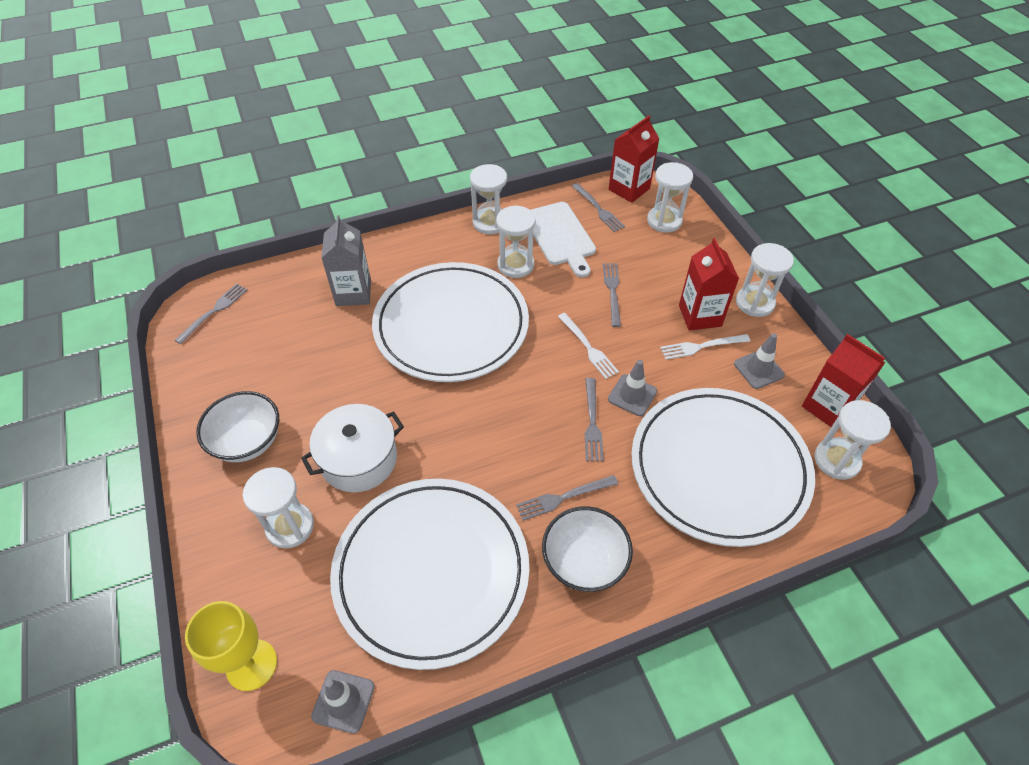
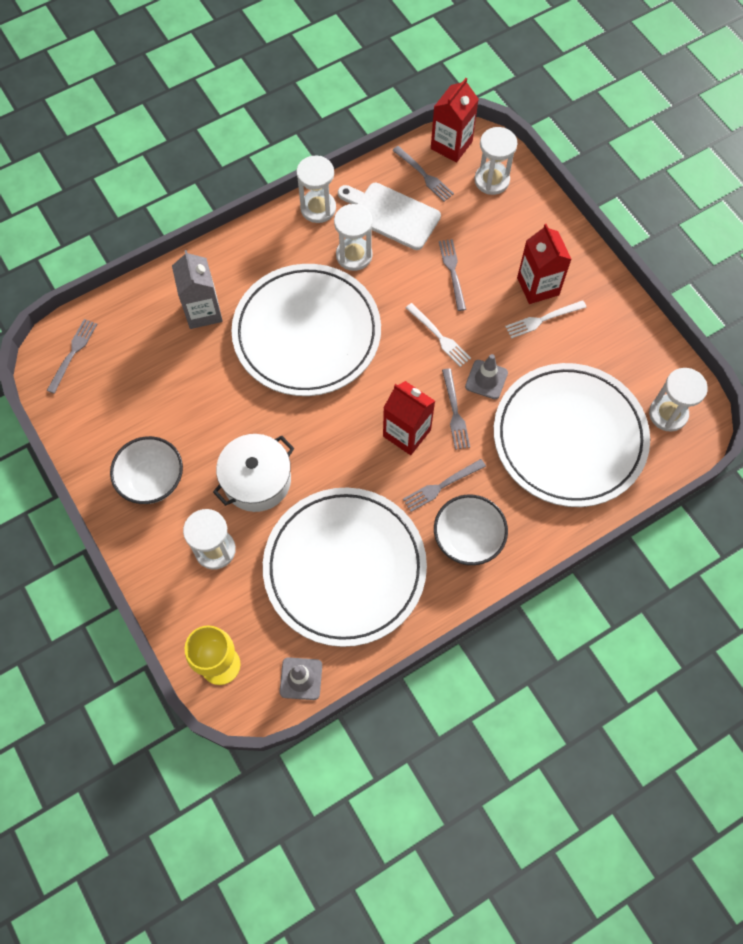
camera: 10 degrees left, 15 degrees up
(560, 236) = (391, 214): white cutting board -> white cutting board turned 150 degrees clockwise
(754, 303) = (587, 264): white hourglass -> none
(758, 369) = (596, 335): grey traffic cone -> none
(828, 407) = (658, 364): red carton -> red carton (407, 433)

